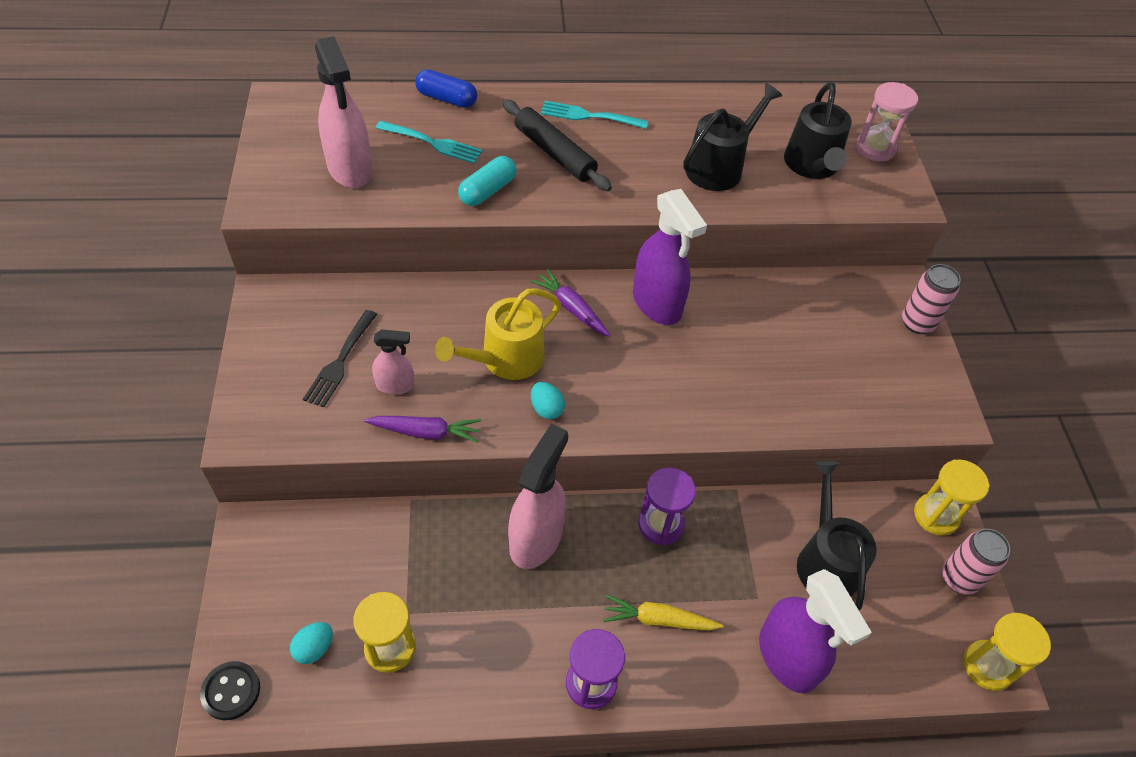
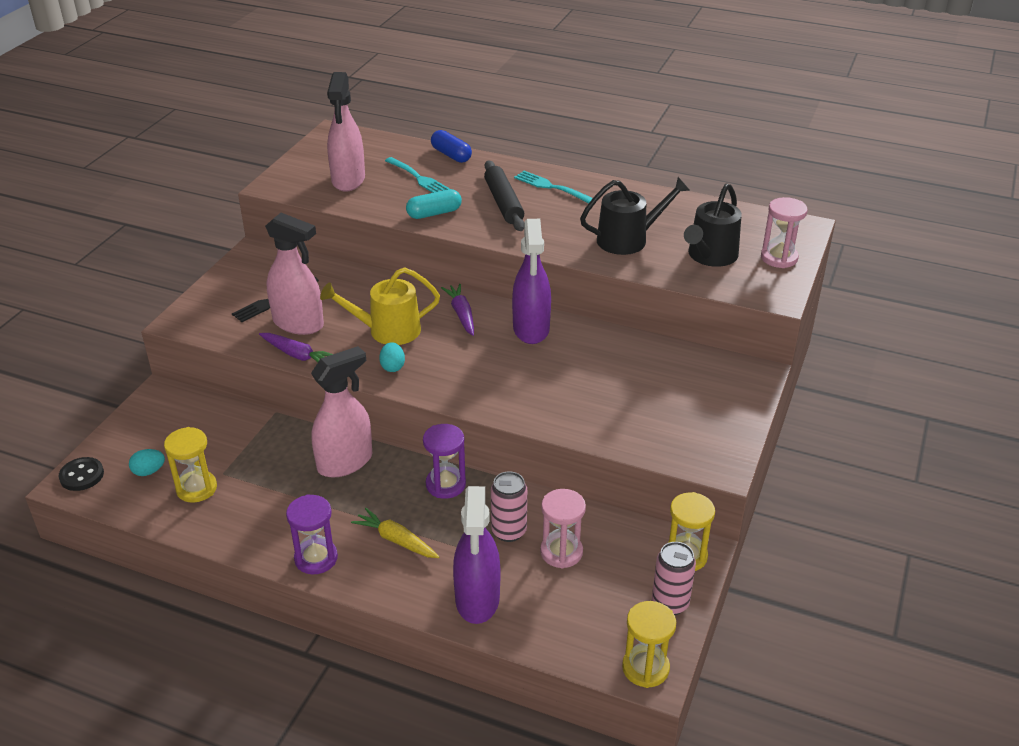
camera: 30 degrees right, 15 degrees down
(395, 385) = (298, 324): pink spray bottle -> pink spray bottle, size x1.87
(826, 561) = (561, 552): black watering can -> pink hourglass
(917, 323) = (747, 400): pink can -> pink can (509, 531)

